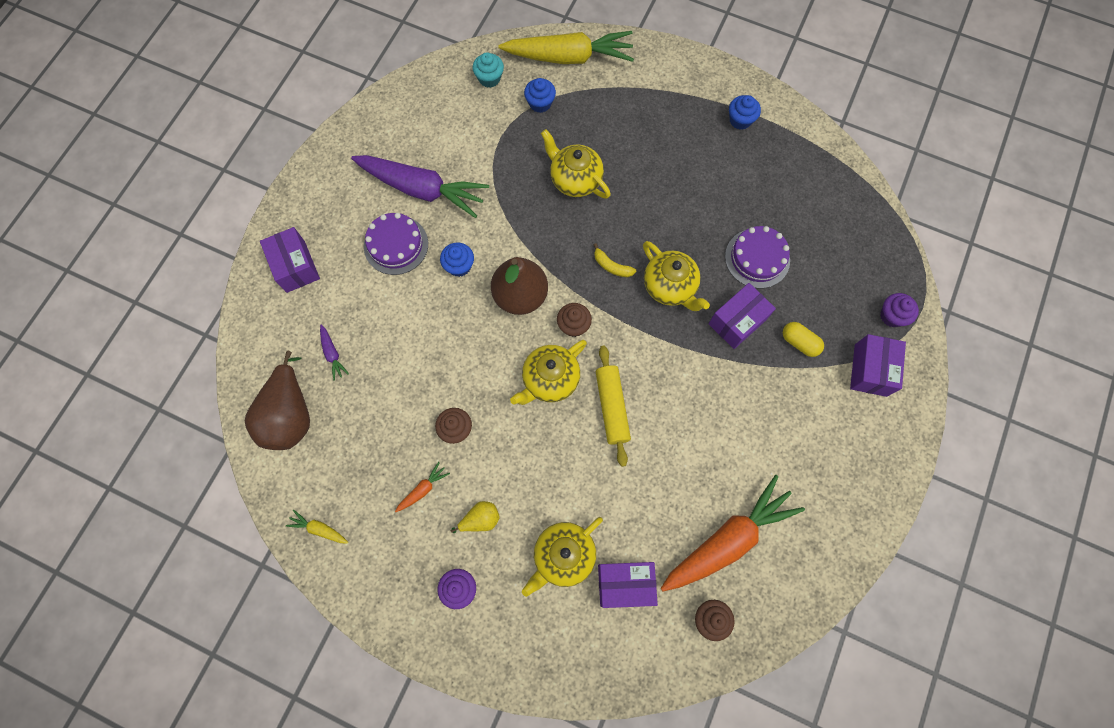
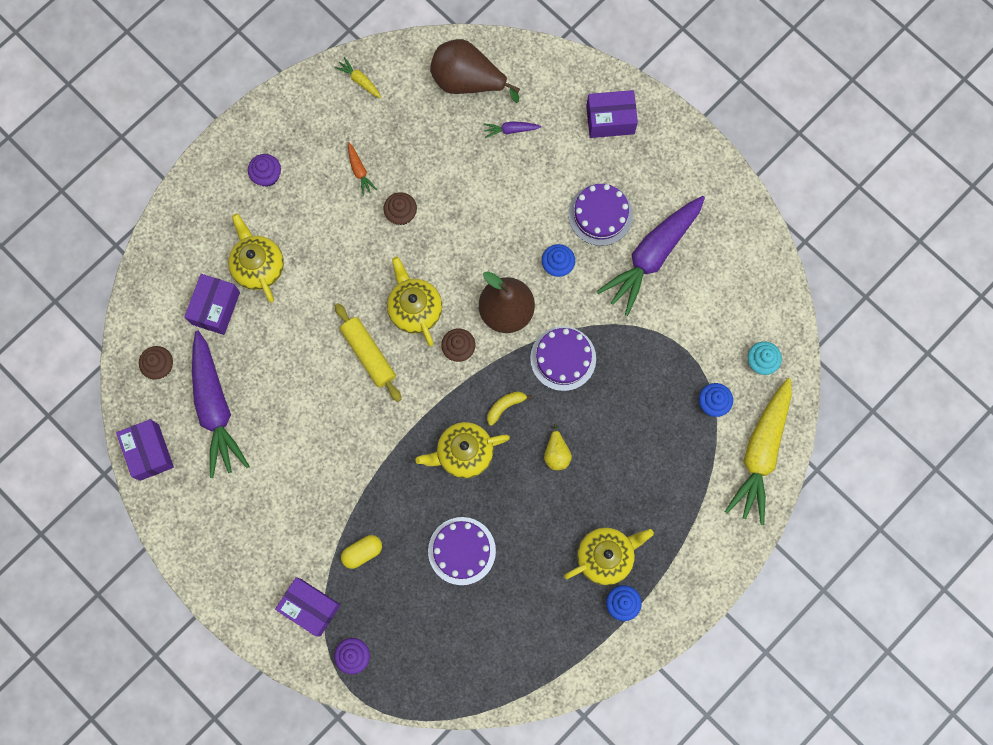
camera: 110 degrees right, 5 degrees up
(319, 529) = (359, 80): yellow carrot -> yellow carrot turned 90 degrees counterclockwise
(480, 519) = (315, 209): yellow pear -> yellow pear (556, 453)
(547, 232) = (563, 358): none -> purple cake
(575, 180) = (611, 406): yellow teapot -> yellow teapot (605, 556)
(612, 407) = (368, 354): yellow rolling pin -> yellow rolling pin turned 45 degrees clockwise
(728, 539) = (215, 408): orange carrot -> purple carrot
(737, 321) = (405, 502): purple box -> purple box (149, 452)

